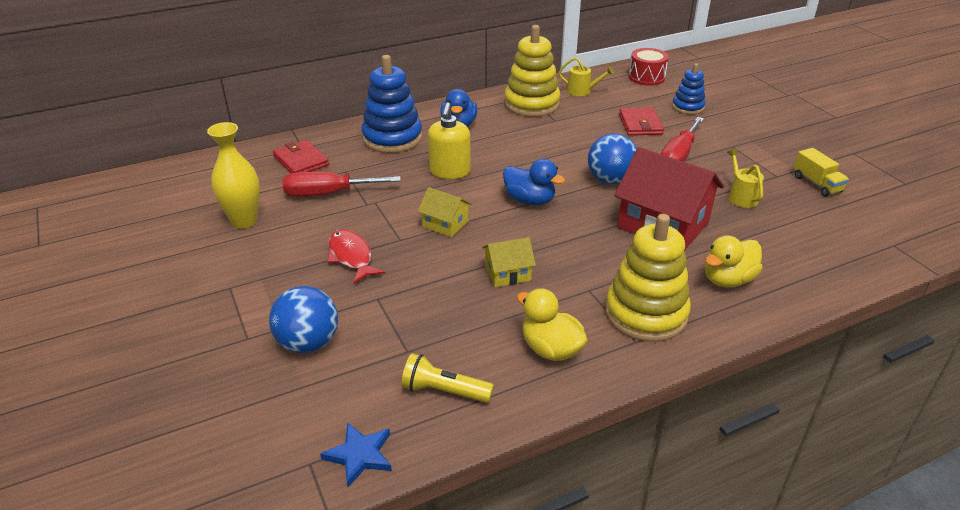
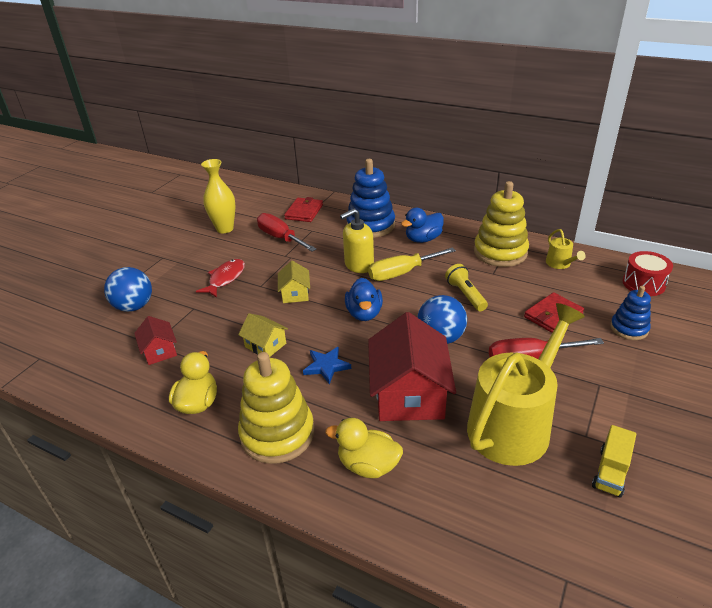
camera: 55 degrees right, 0 degrees up
(359, 455) = (53, 372): blue star -> blue star (326, 366)
(427, 349) = (159, 351): none -> red house
(444, 391) = (125, 376): yellow flashlight -> yellow flashlight (465, 295)
(495, 157) = (401, 273): none -> yellow screwdriver
(741, 196) = (513, 424): yellow watering can -> yellow watering can, size x2.42

